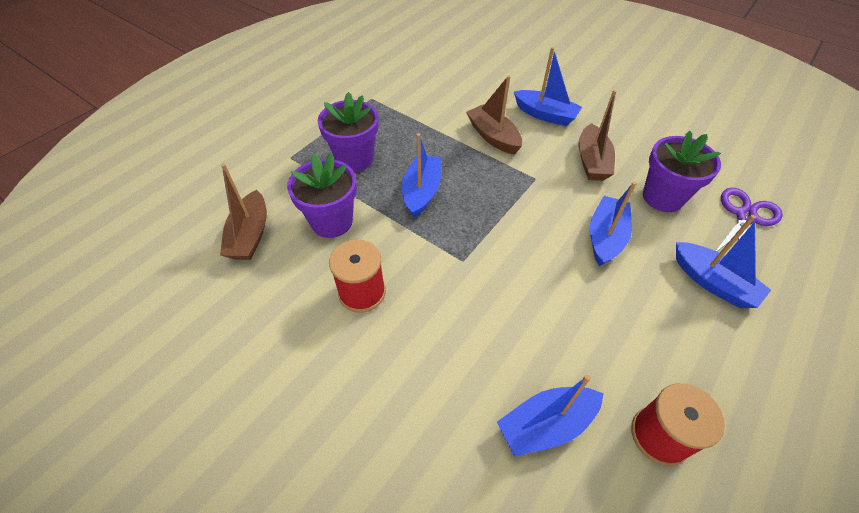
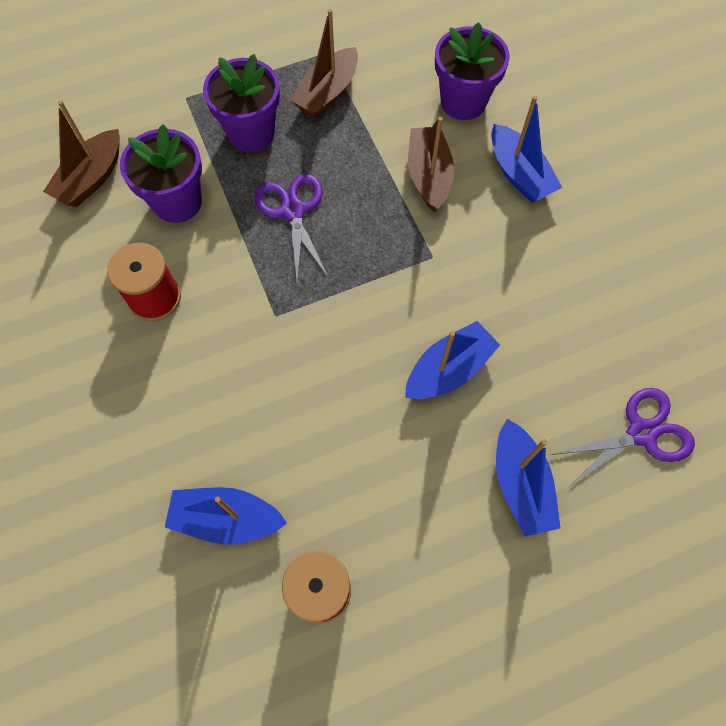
camera: 30 degrees right, 15 degrees up
(422, 191) = (293, 211): blue boat -> purple scissors
(592, 161) = (519, 268): brown boat -> brown boat (327, 93)
(662, 197) = (563, 357): purple flower pot -> purple flower pot (463, 102)

